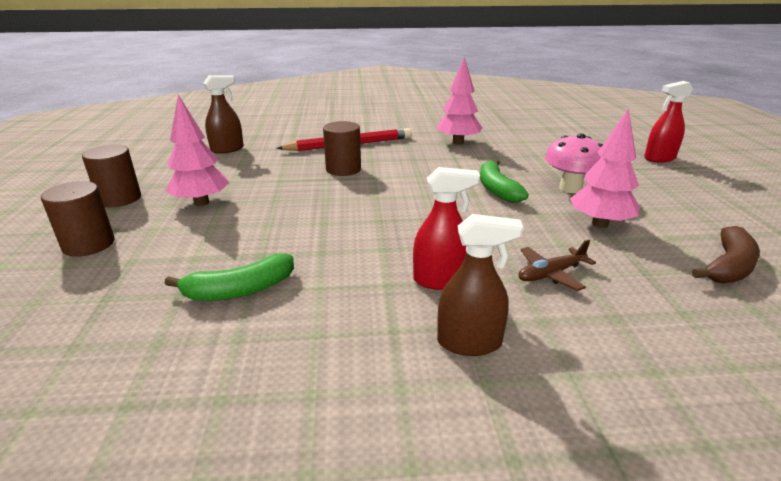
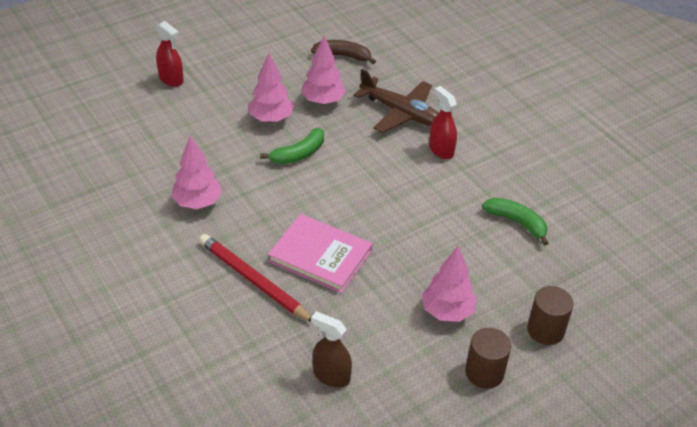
camera: 120 degrees left, 15 degrees up
(343, 169) = (320, 256): brown cylinder -> pink book
(469, 343) = (481, 128): brown spray bottle -> none
(550, 274) = (401, 113): brown plane -> brown plane, size x1.91
(570, 188) = (271, 118): pink mushroom -> pink tree

